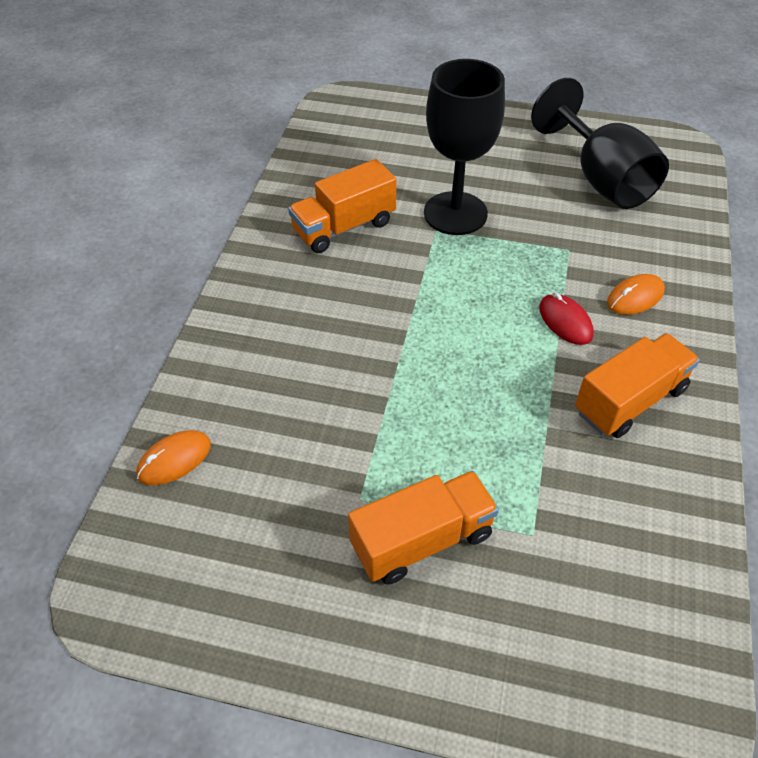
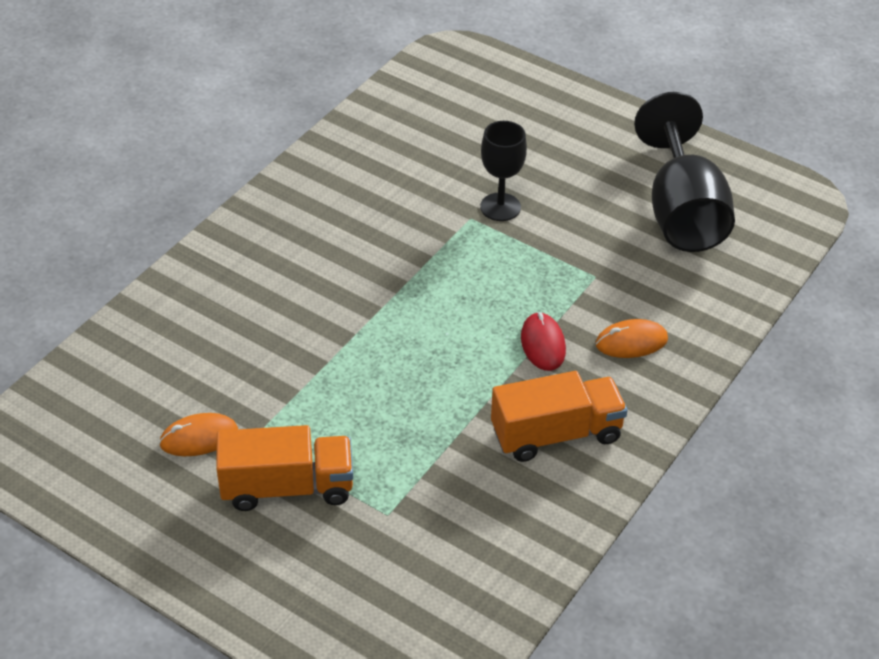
camera: 20 degrees right, 5 degrees down
(174, 459) = (112, 357): orange mouse -> orange mouse (199, 437)
(344, 227) = (378, 190): orange truck -> none
(455, 213) = (500, 207): black goblet -> black goblet, size x0.58

